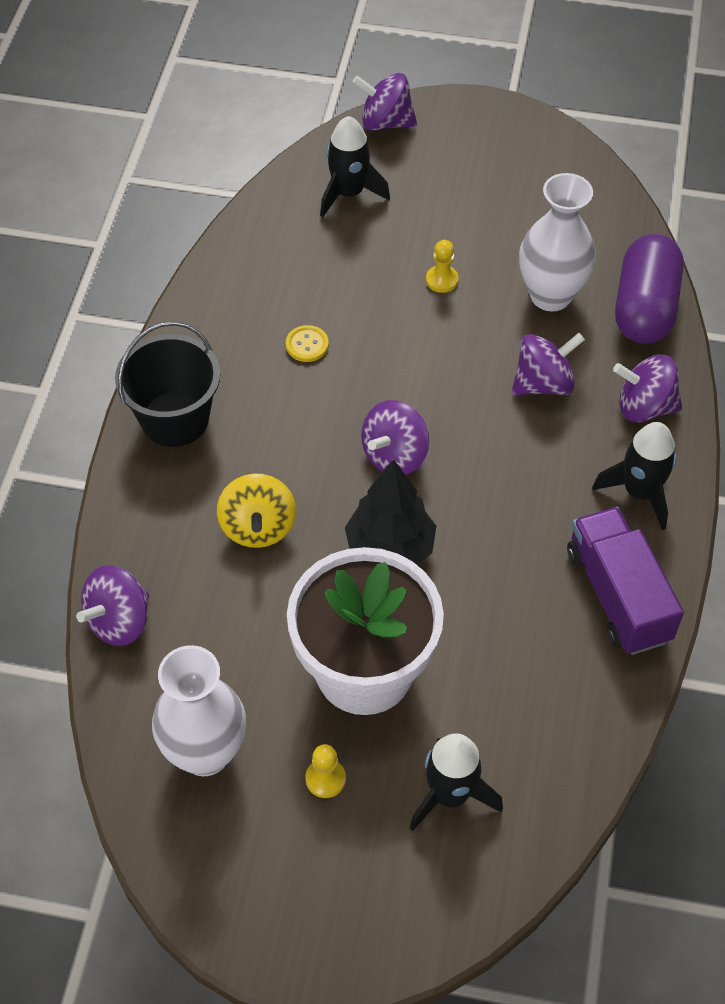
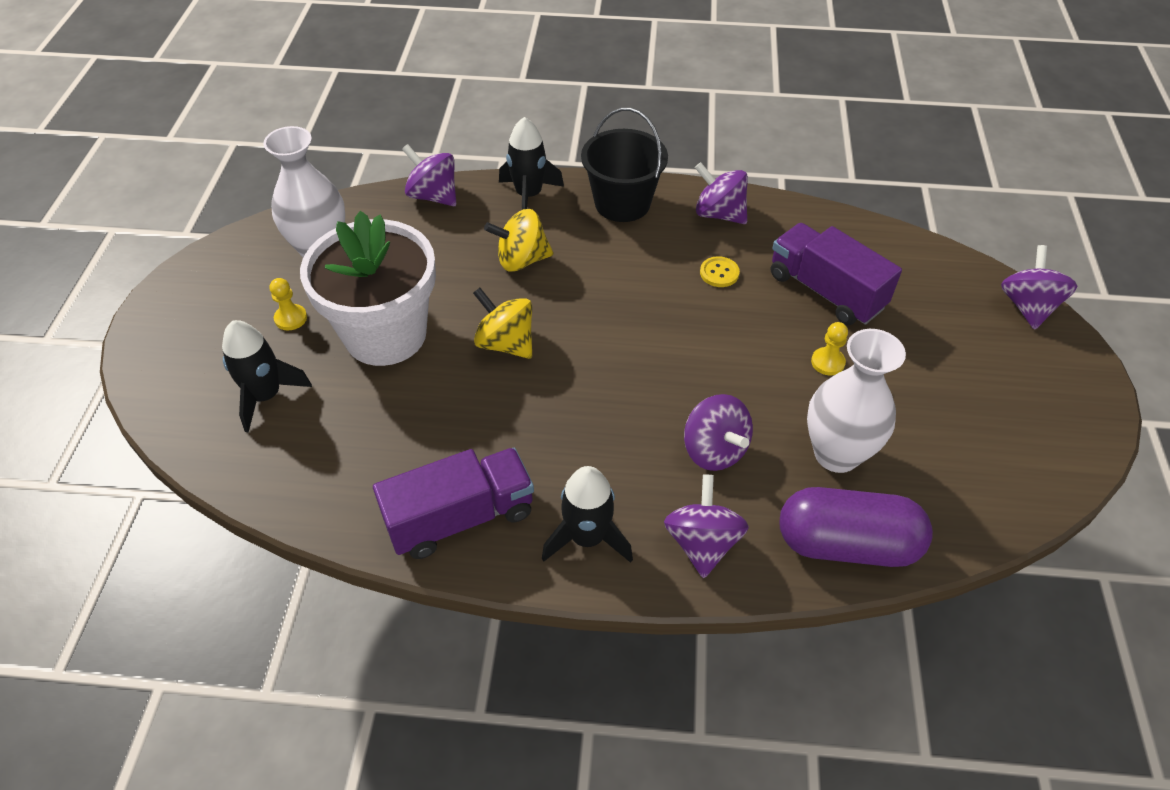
camera: 85 degrees right, 5 degrees down
(346, 263) = (825, 291): none -> purple truck
(349, 193) = (915, 286): black rocket -> black rocket (529, 195)
(390, 548) = (505, 343): black tree -> yellow spinning top
(394, 455) = (606, 340): purple spinning top -> purple spinning top (719, 214)

